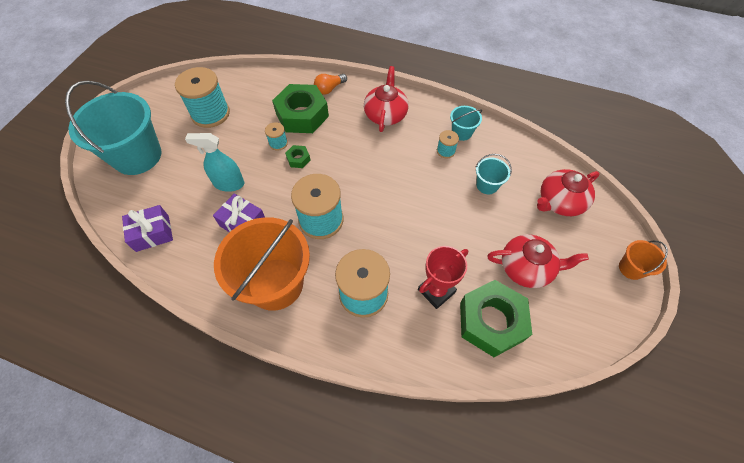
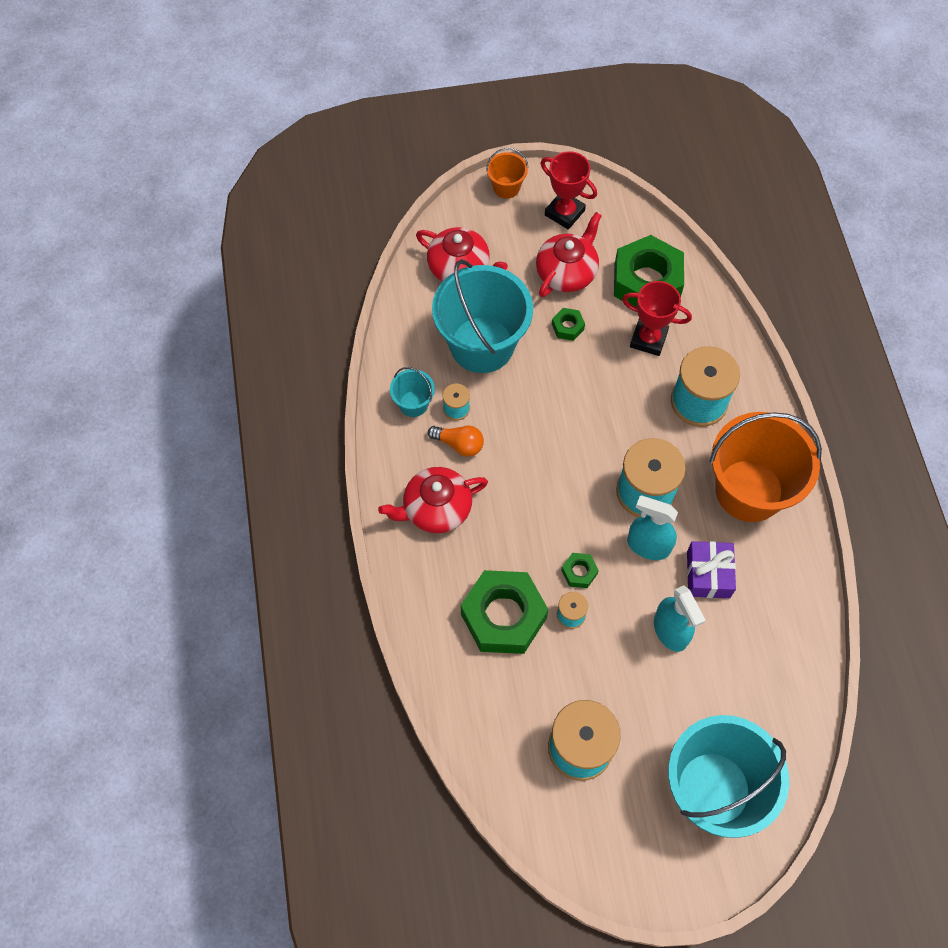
camera: 120 degrees left, 5 degrees up
(152, 233) = (792, 668): purple gift -> none
(286, 201) = (648, 545): none -> turquoise spray bottle
(329, 89) = (431, 610): orange light bulb -> orange light bulb (459, 444)
(475, 242) = (567, 327): none -> green nut
(487, 185) = (482, 345): turquoise bucket -> turquoise bucket, size x2.24
(526, 268) = (567, 272): red teapot -> red teapot turned 60 degrees clockwise
(588, 297) = (564, 213): none -> red trophy

